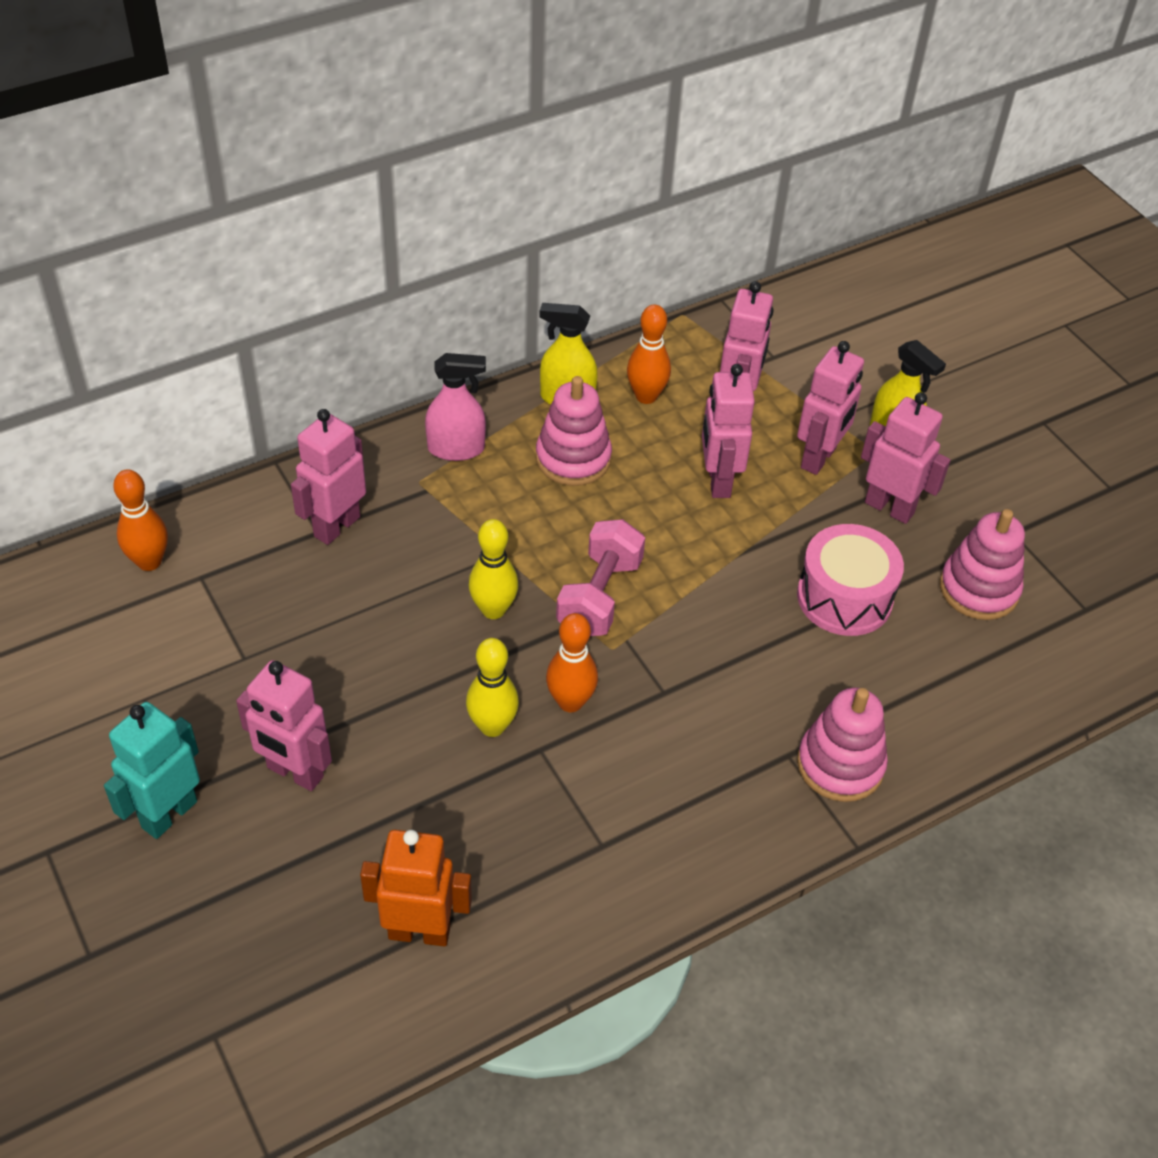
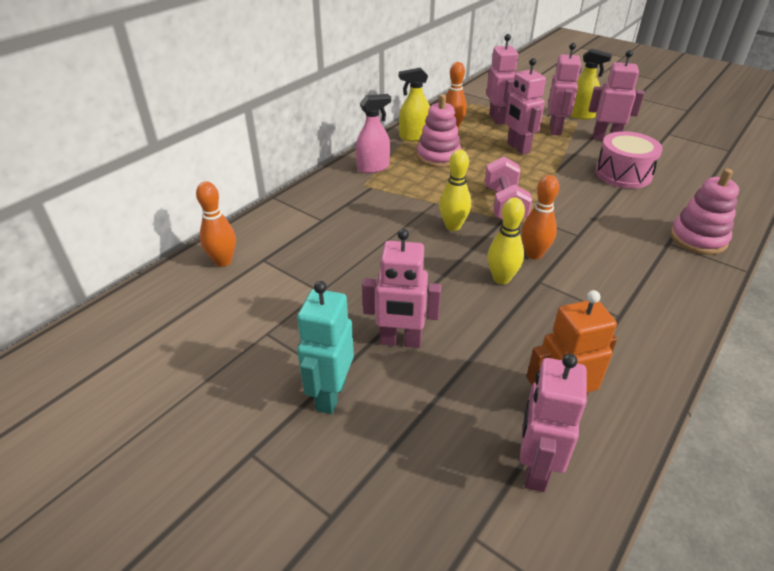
camera: 20 degrees left, 10 degrees down
(336, 526) = (331, 215): pink robot -> pink robot (535, 468)
(979, 589) = (677, 155): pink stacking toy -> none

